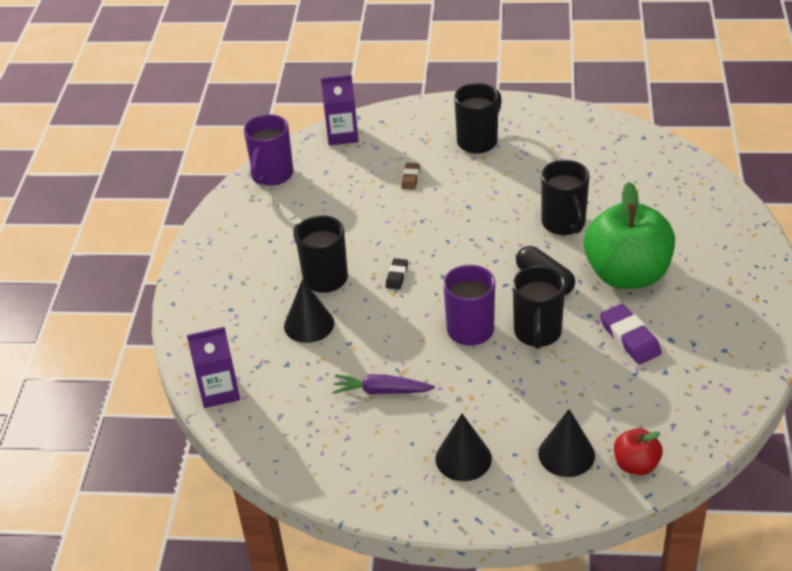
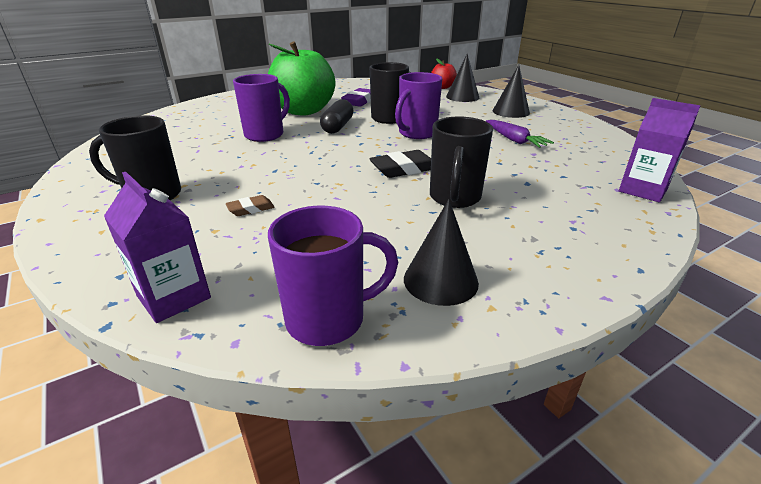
camera: 130 degrees left, 10 degrees down
(309, 324) = (513, 183): black cone -> black cone (440, 280)
(397, 276) = (404, 169): black eraser -> black eraser, size x1.76
(564, 224) = (265, 135): black mug -> purple mug

